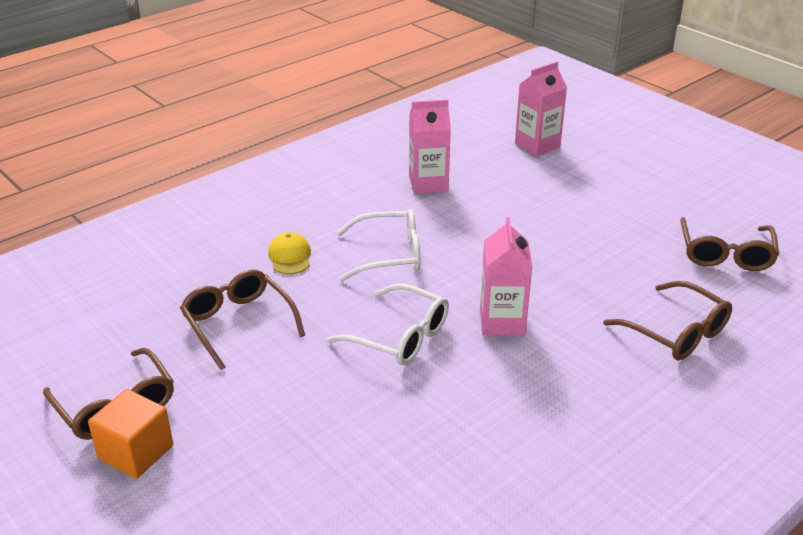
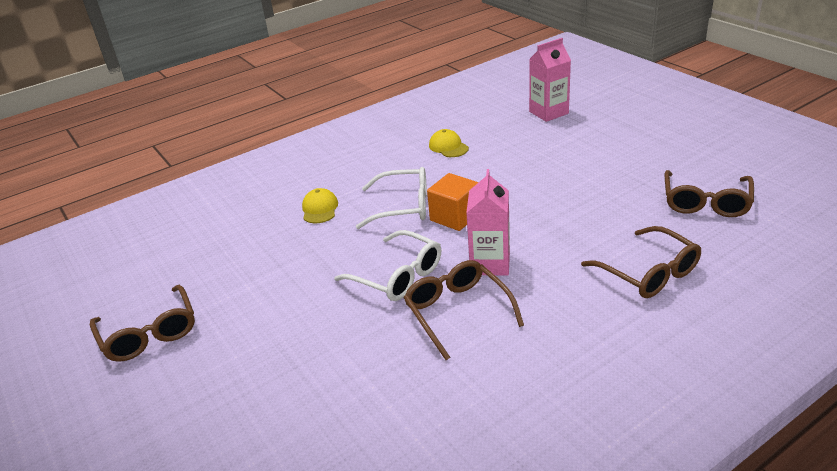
camera: 10 degrees right, 0 degrees up
(136, 452) = (155, 373): orange cube -> orange cube (455, 217)
(238, 323) = (265, 264): brown glasses -> brown glasses (457, 312)
(428, 184) = (448, 147): pink carton -> yellow cap

